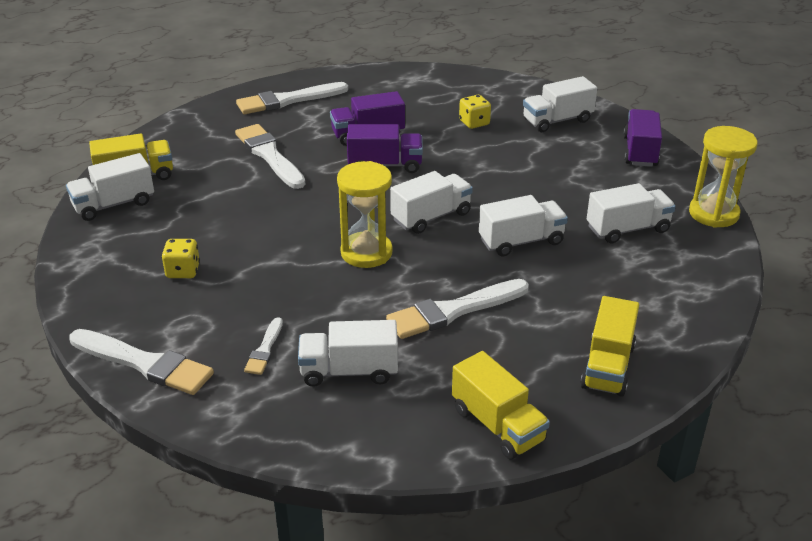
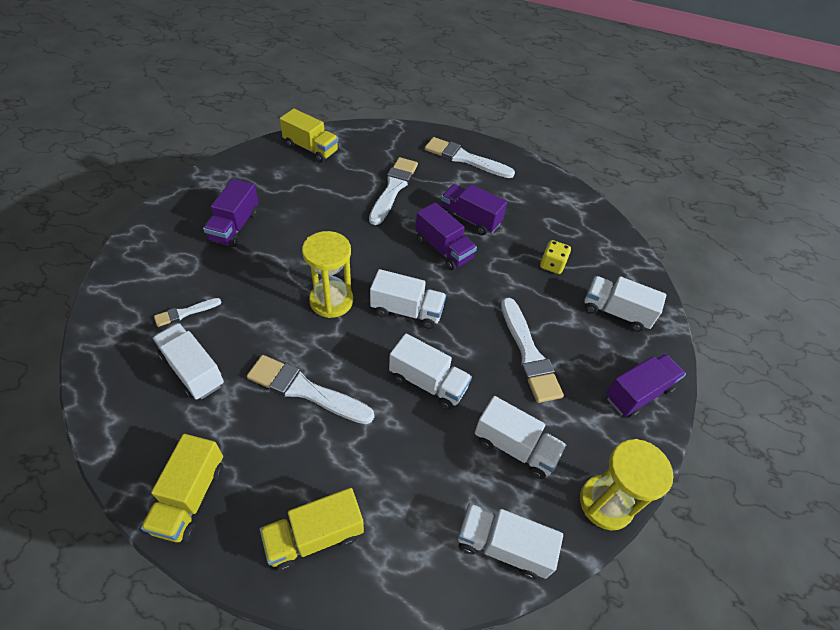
camera: 45 degrees right, 15 degrees up
(114, 204) = (275, 158): white truck -> white truck (502, 546)
(145, 363) = (132, 266): white brush -> white brush (528, 354)
(183, 271) = (235, 226): yellow dice -> purple truck

